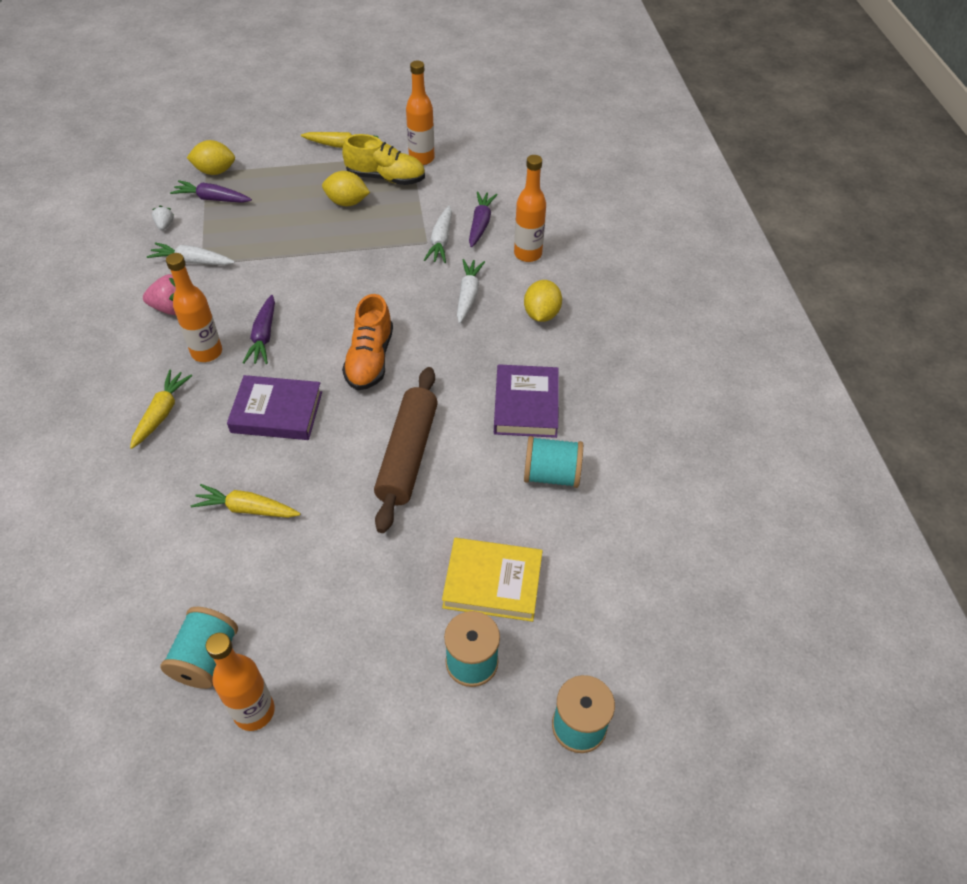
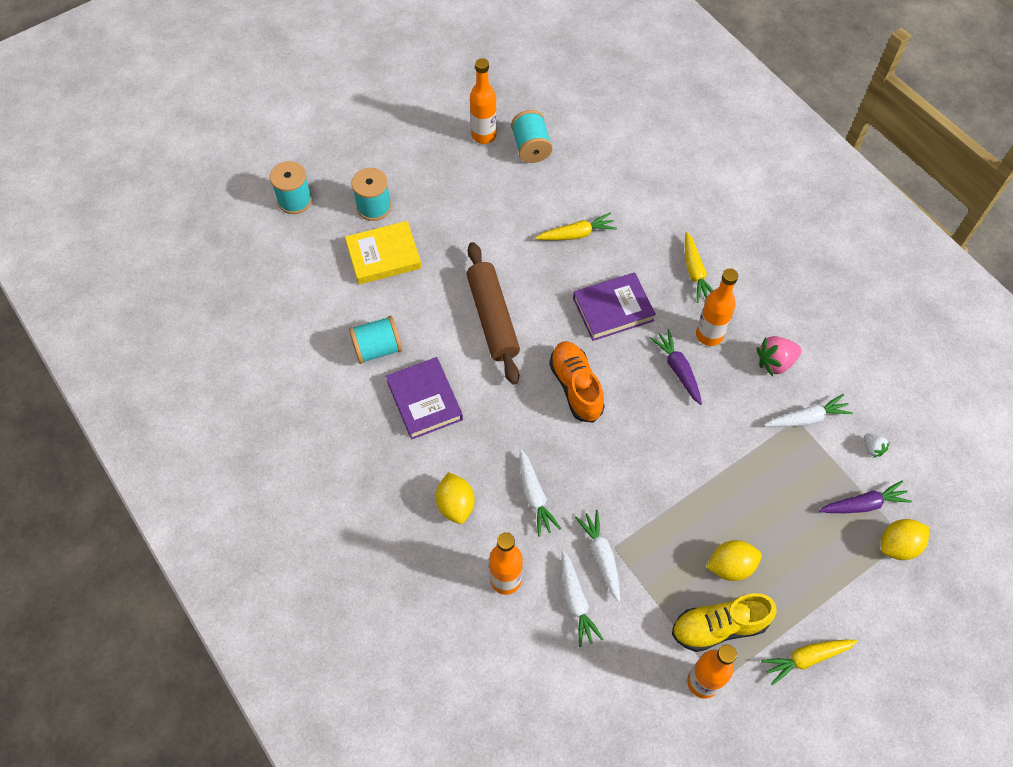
camera: 155 degrees right, 10 degrees up
(480, 224) = (576, 601): purple carrot -> white carrot

